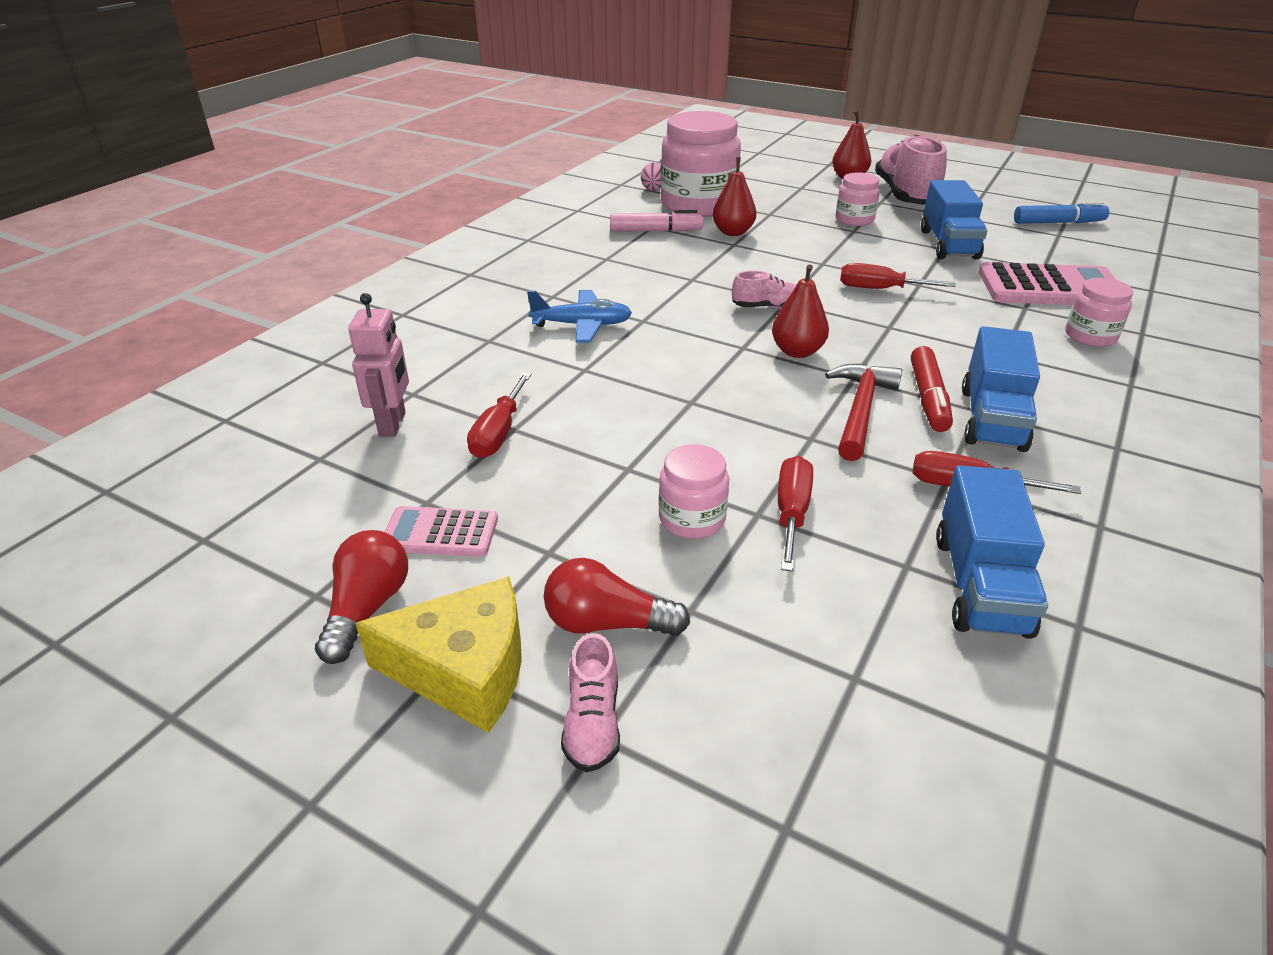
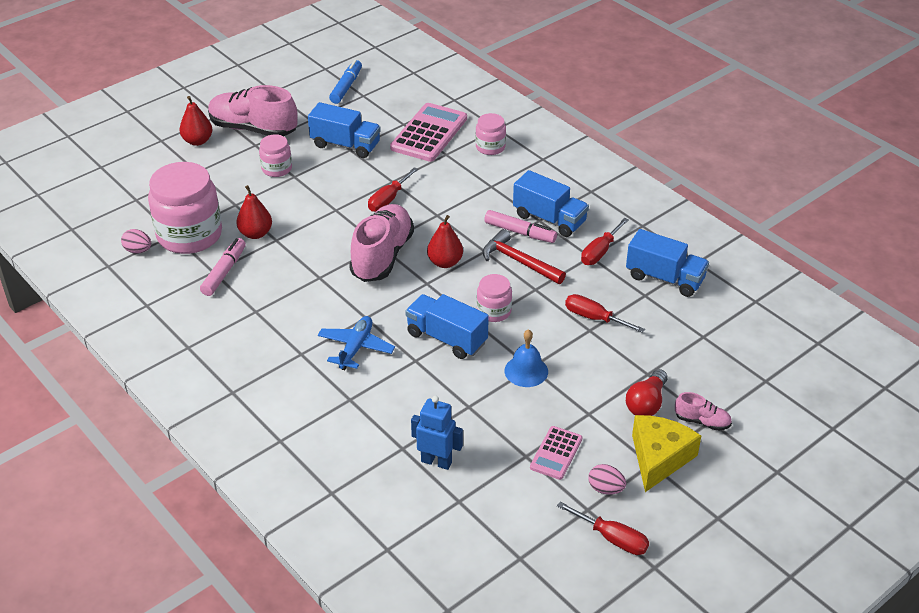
camera: 70 degrees left, 5 degrees up
(367, 609) = (605, 489): red light bulb -> pink egg
(393, 424) = (436, 461): pink robot -> blue robot
(498, 433) = (470, 413): red screwdriver -> red screwdriver (612, 538)
(616, 465) = (526, 371): none -> blue bell
(642, 383) = (446, 338): none -> blue truck
(692, 519) = (584, 354): pink jar -> pink jar (494, 311)
(767, 307) = (382, 256): pink shoe -> pink shoe, size x2.15
(928, 398) = (520, 232): red marker -> pink marker

